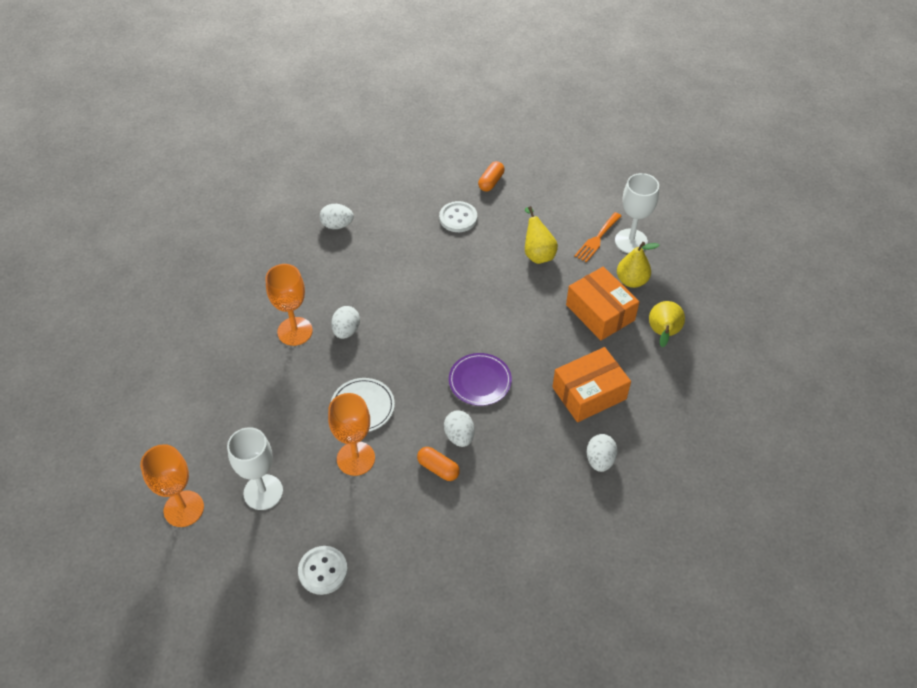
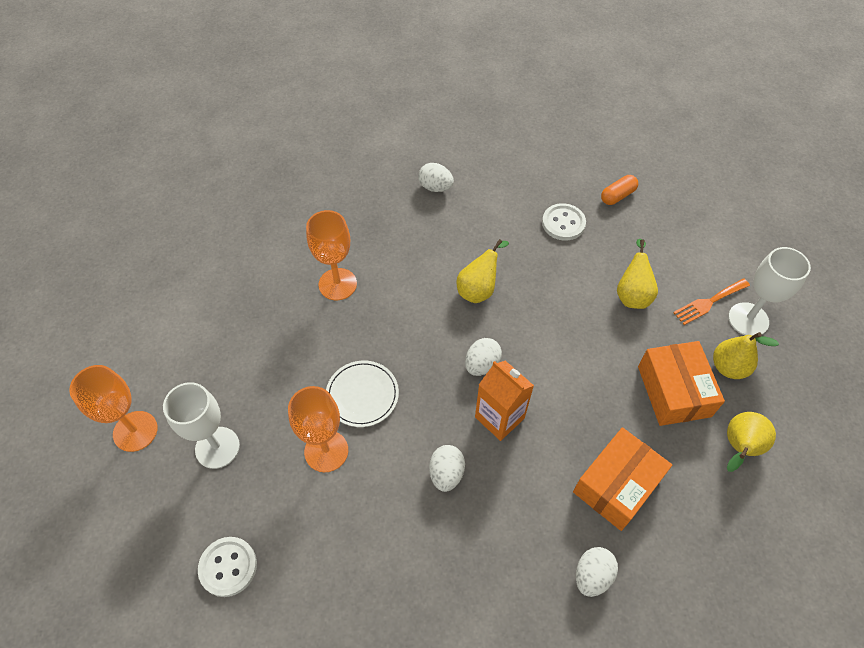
camera: 25 degrees right, 5 degrees up
(346, 330) = (388, 303): white egg -> white egg (481, 364)
(415, 293) = (478, 289): none -> yellow pear
(438, 468) = (405, 502): orange capsule -> none
(480, 381) = (499, 417): purple plate -> orange carton
(589, 393) = (617, 485): orange box -> orange box turned 45 degrees counterclockwise

